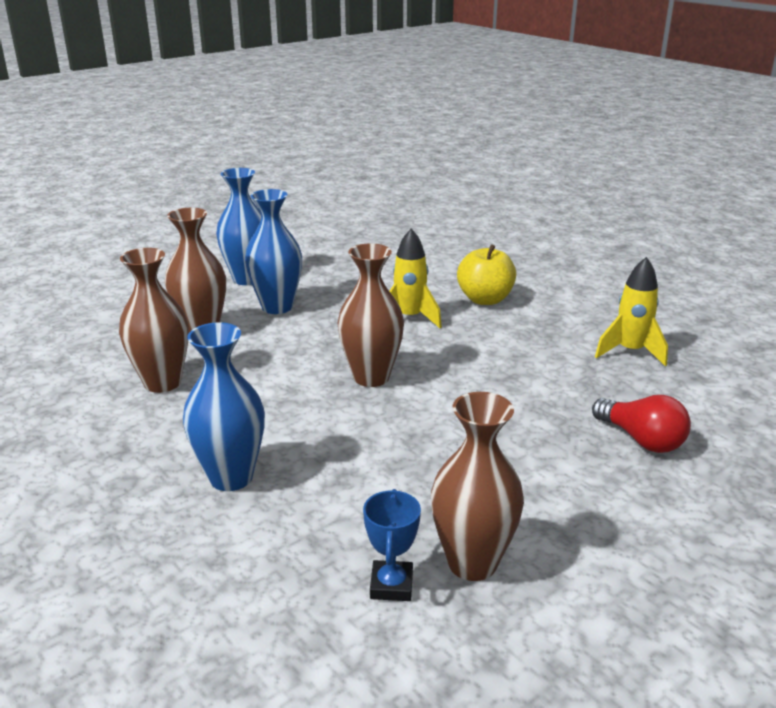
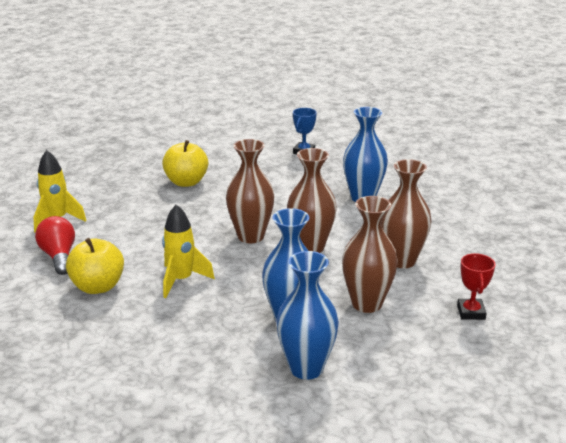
camera: 160 degrees left, 0 degrees up
(86, 342) = (471, 312): none -> red trophy
(472, 563) = (265, 152): brown vase -> brown vase (310, 247)
(542, 446) = (186, 182): none -> yellow apple
(641, 440) = (131, 176): red light bulb -> red light bulb (59, 256)

